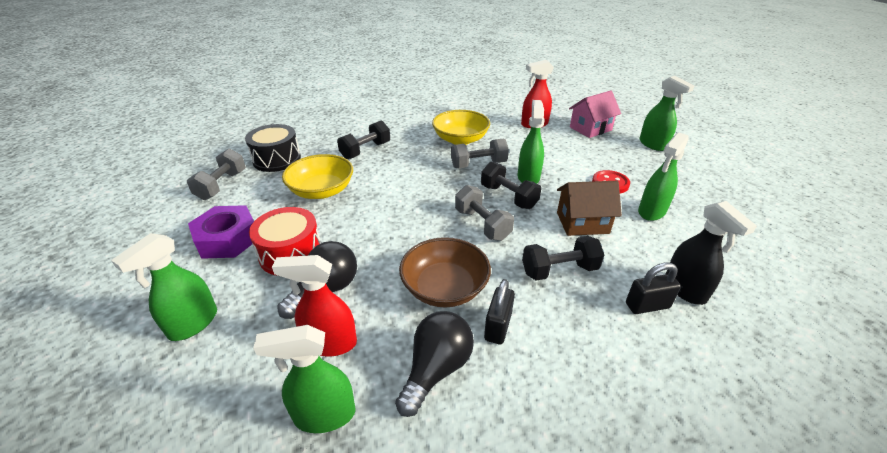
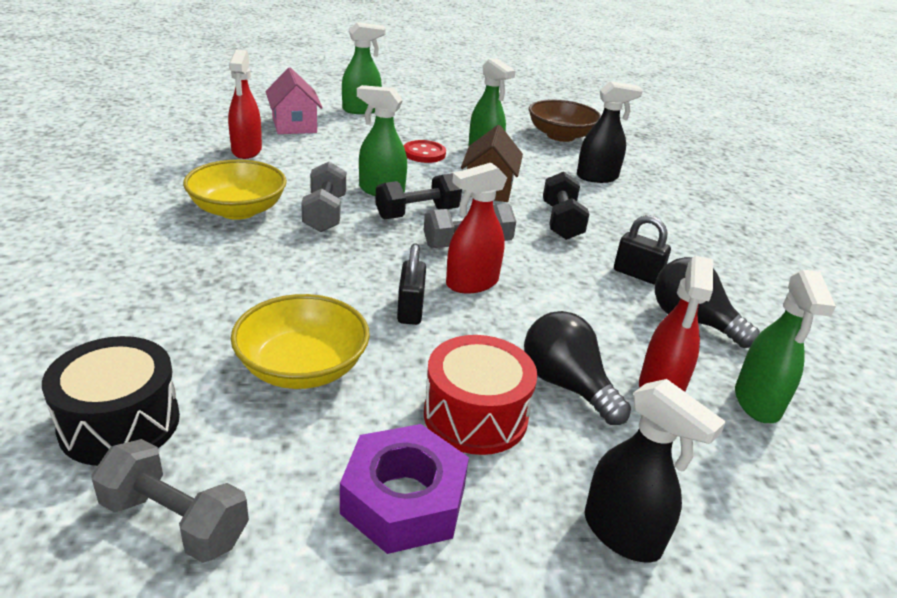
camera: 80 degrees left, 5 degrees down
(193, 324) = (622, 534): green spray bottle -> black spray bottle
(365, 150) = (190, 301): black dumbbell -> none
(429, 233) = (471, 283): none -> red spray bottle
(445, 288) = (577, 293): brown bowl -> brown bowl (560, 136)
(647, 305) = (615, 198): black padlock -> black padlock (410, 310)

